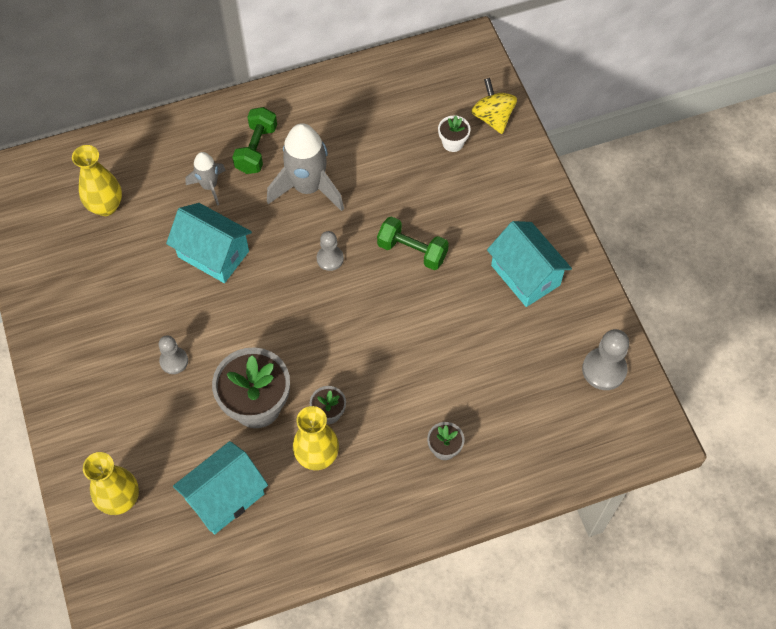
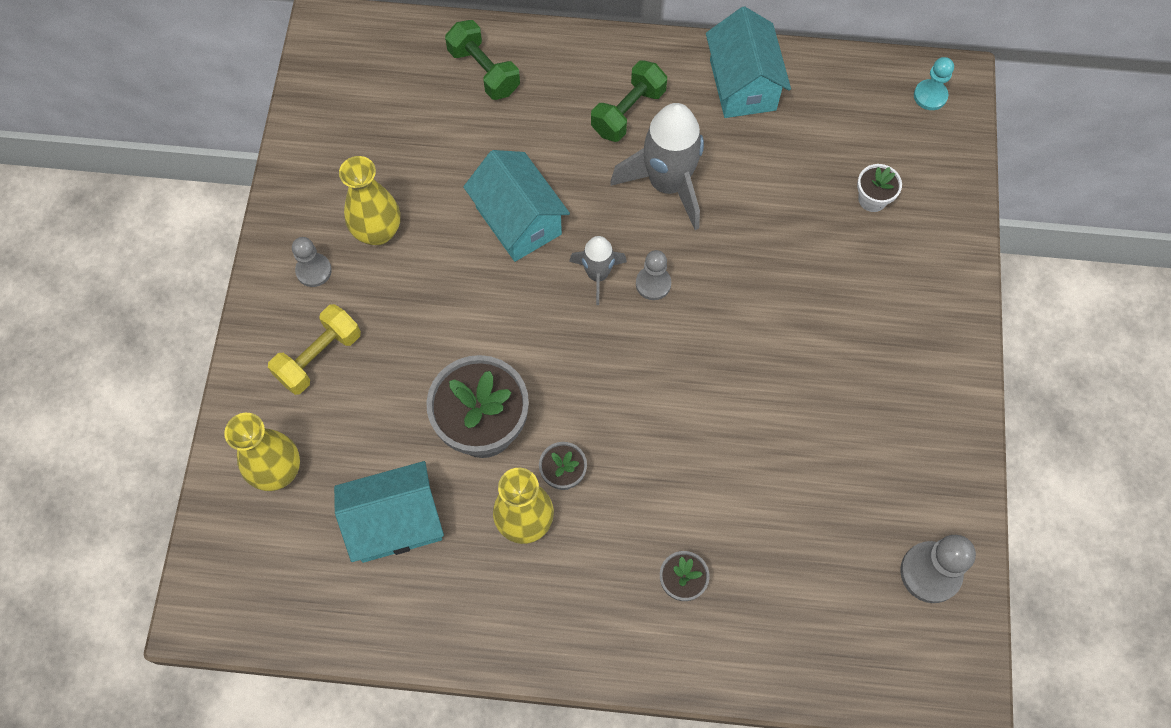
camera: 25 degrees right, 5 degrees up
(106, 206) = (422, 112): yellow vase -> yellow vase (378, 232)
(112, 407) = (319, 357): none -> yellow dumbbell
(174, 361) = (413, 331): grey pawn -> grey pawn (314, 271)
(209, 186) = (552, 135): grey rocket -> grey rocket (597, 275)
(412, 251) = (757, 316): green dumbbell -> green dumbbell (484, 71)
(459, 60) = (930, 96): none -> turquoise pawn
(492, 117) = (938, 187): yellow spinning top -> none
(525, 275) = (886, 406): turquoise house -> turquoise house (742, 85)

